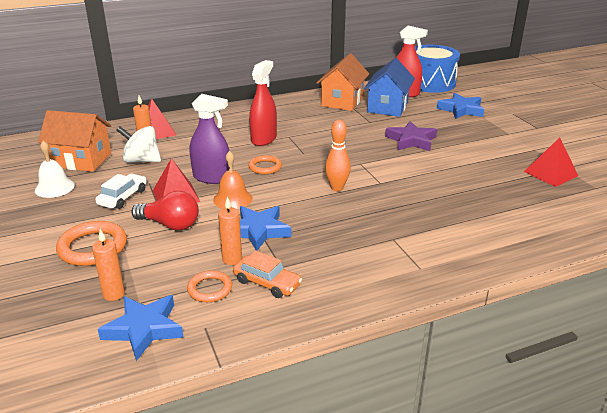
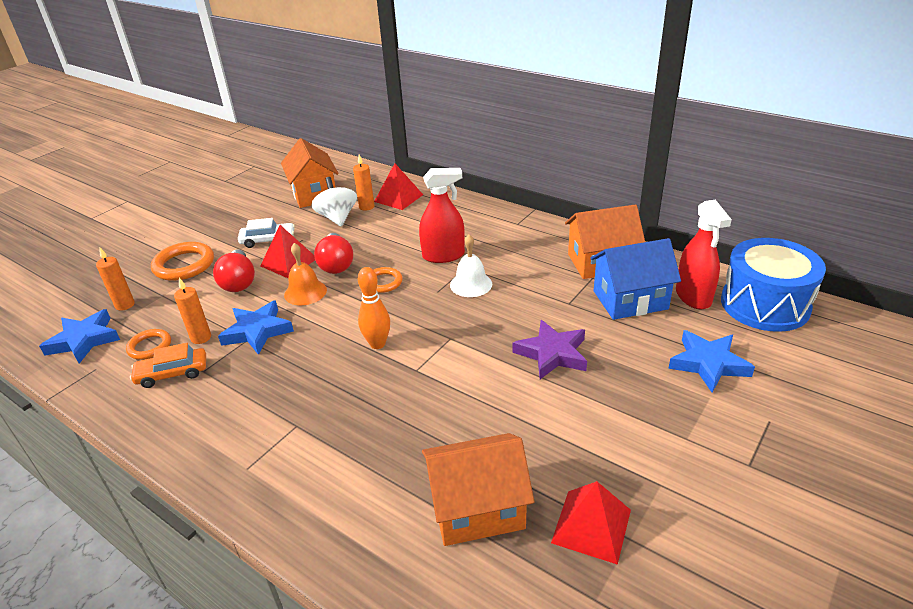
camera: 60 degrees right, 5 degrees up
(54, 187) = (262, 206): white bell -> white bell (471, 284)
(212, 178) = (336, 264): purple spray bottle -> red light bulb
(267, 283) = (172, 373): orange car -> orange car turned 75 degrees clockwise
(518, 198) = (477, 508): none -> orange house

